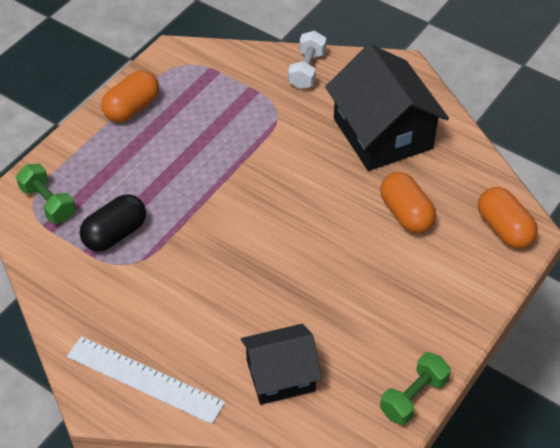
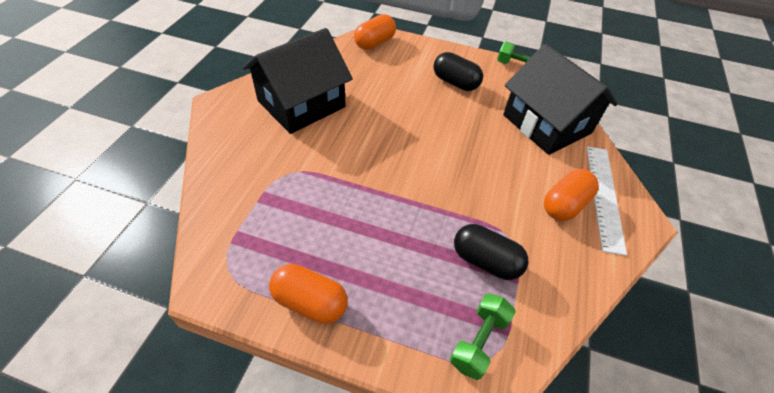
camera: 110 degrees left, 0 degrees up
(280, 375) = (546, 124): black house -> black house, size x1.61
(307, 70) = (228, 161): white dumbbell -> none
(392, 298) = (455, 82): none -> black capsule
(406, 214) = (380, 84): orange capsule -> orange capsule (564, 205)

